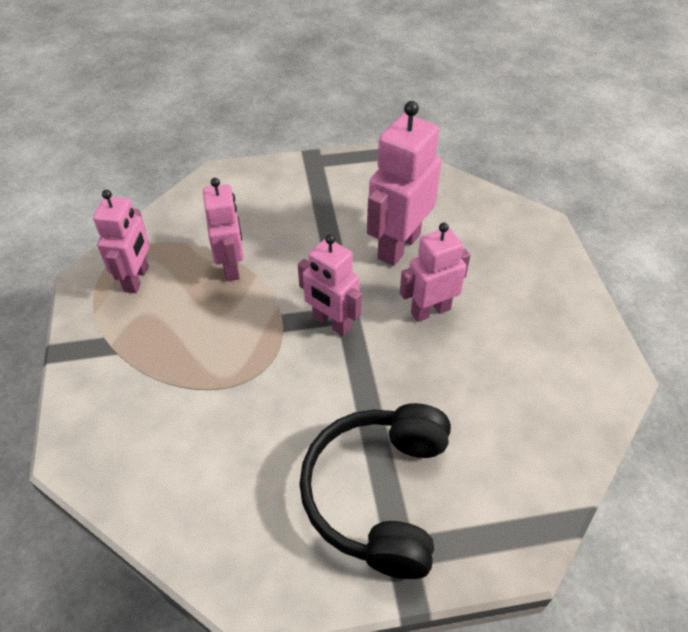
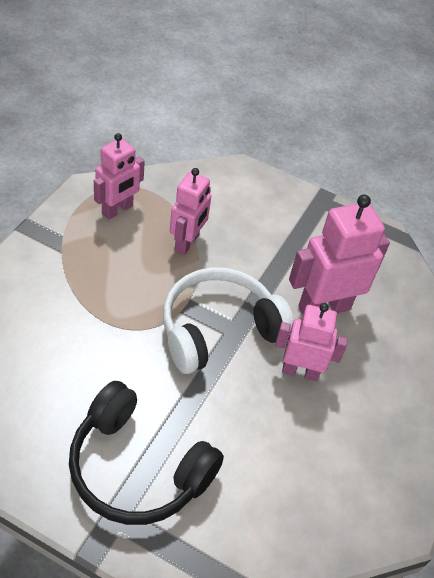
camera: 30 degrees right, 0 degrees up
(331, 323) = (219, 329): pink robot -> white headphones
(379, 494) = (138, 467): black headphones -> black headphones turned 105 degrees counterclockwise

